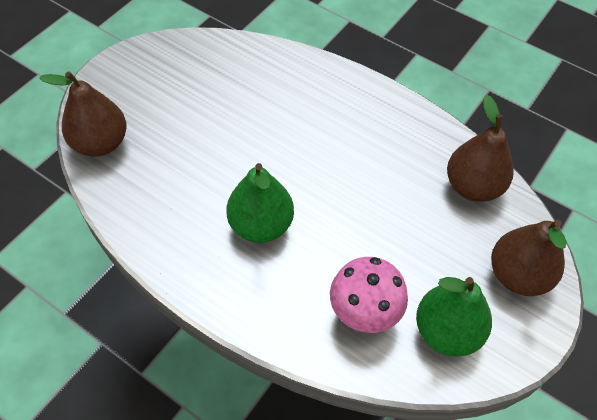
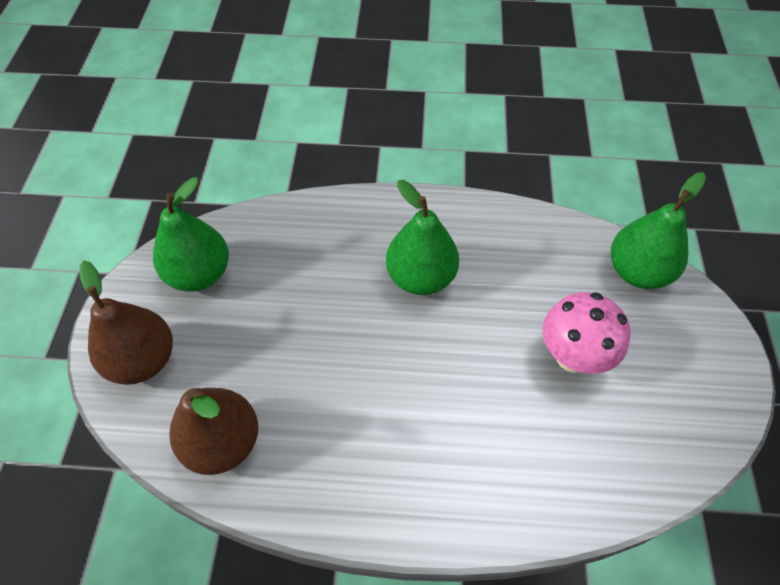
camera: 150 degrees right, 0 degrees up
(100, 143) = (638, 272): brown pear -> green pear
(364, 314) = (280, 252): pink mushroom -> pink mushroom (573, 357)

